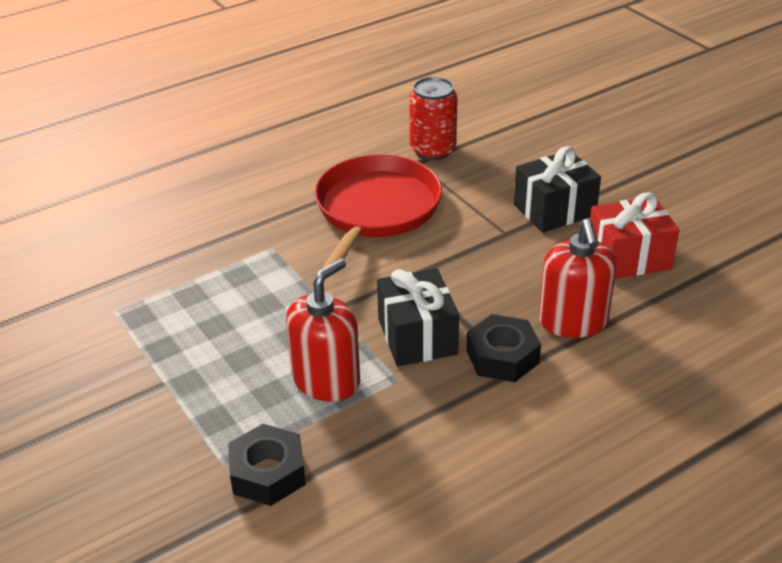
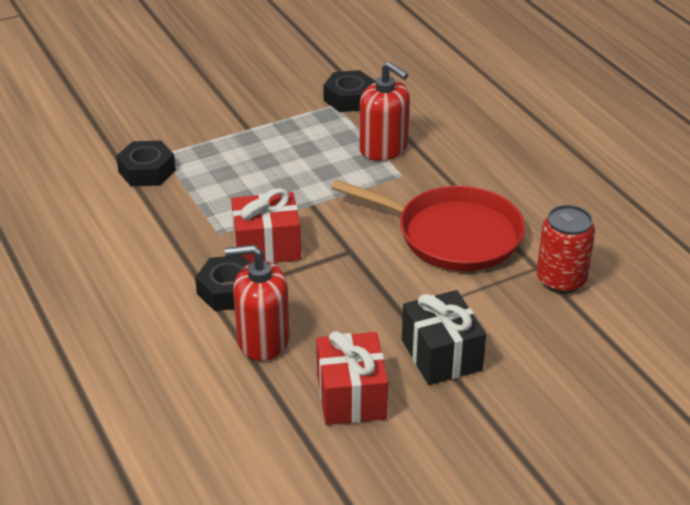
camera: 95 degrees right, 0 degrees up
(102, 299) = (349, 98): none -> black nut
(326, 380) = (229, 198): red soap dispenser -> red soap dispenser (384, 148)
(417, 336) = (267, 246): black gift -> red gift

